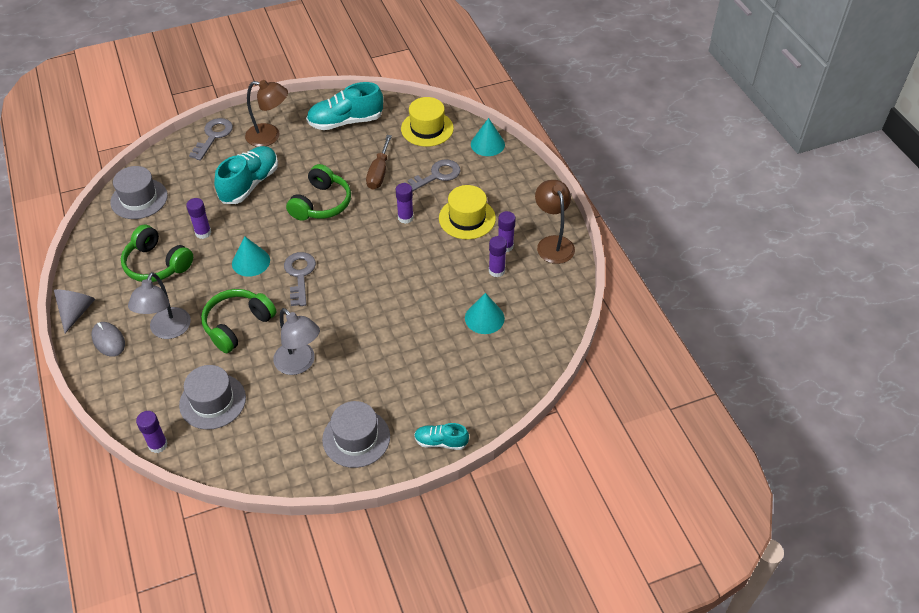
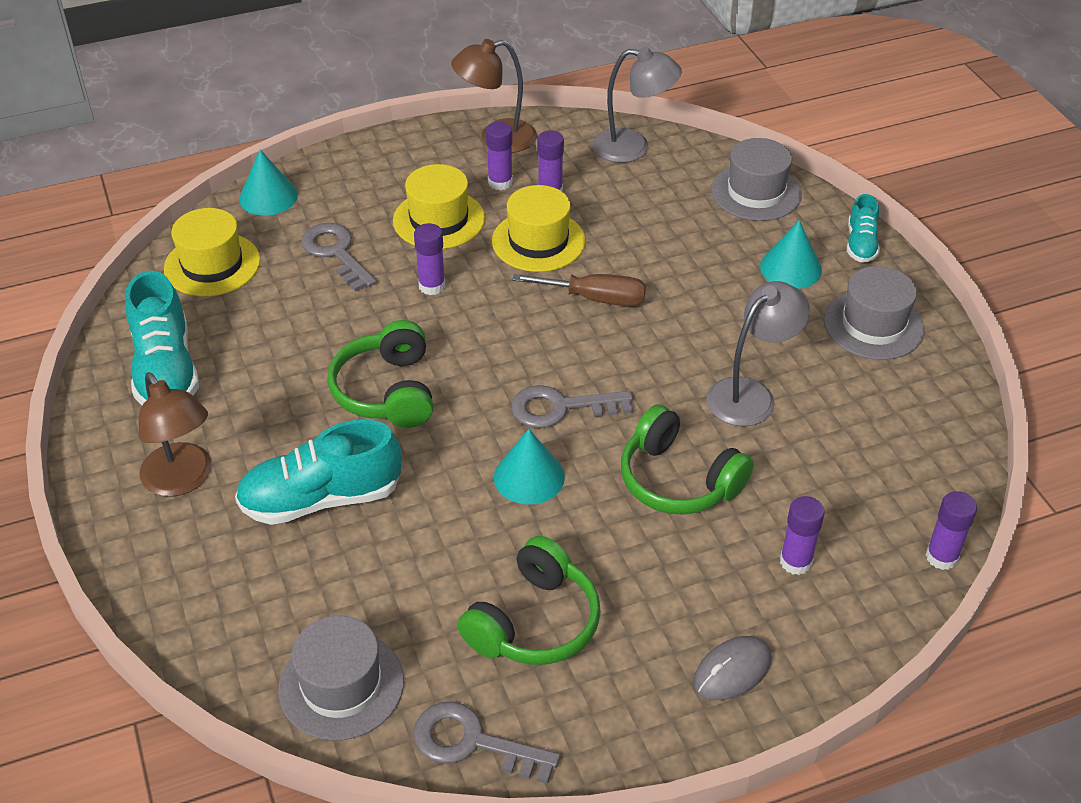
camera: 90 degrees left, 5 degrees down
(76, 311) = (665, 742): grey cone -> none
(167, 330) = (699, 580): grey lamp -> grey lamp (633, 147)
(203, 233) = (451, 557): purple glue stick -> purple glue stick (795, 562)
(212, 401) = (841, 495): grey hat -> grey hat (756, 192)
(213, 136) = (160, 576): grey key -> grey key (472, 743)
(249, 184) = (321, 499): turquoise shoe -> turquoise shoe turned 45 degrees counterclockwise
(270, 136) = (183, 480): brown lamp -> brown lamp turned 135 degrees clockwise
(321, 203) = (387, 391): green headphones -> green headphones turned 120 degrees counterclockwise
(379, 173) = (318, 320): brown screwdriver -> brown screwdriver (595, 299)
(446, 265) = (538, 241): none -> yellow hat
(484, 318) = (641, 204): turquoise cone -> turquoise cone (790, 268)

